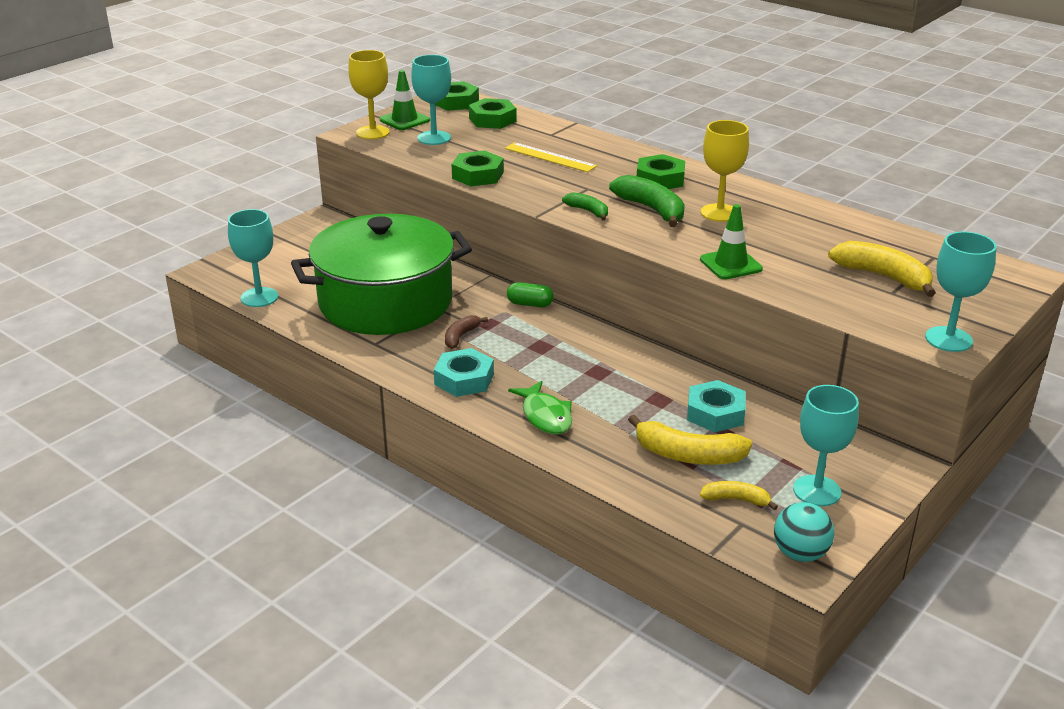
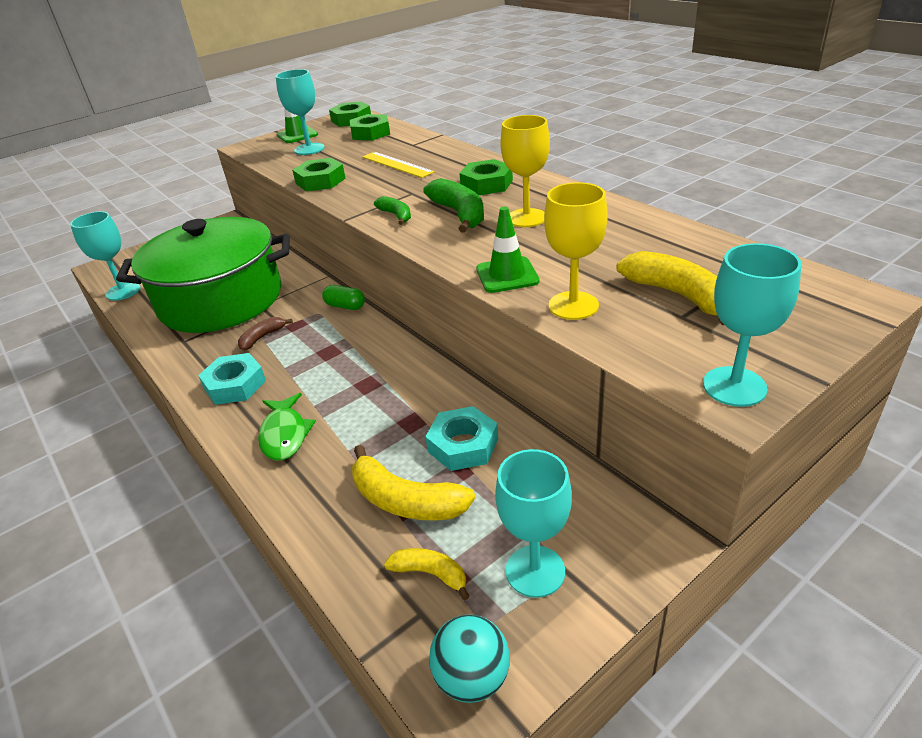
camera: 15 degrees right, 5 degrees up
(372, 132) = (263, 145): yellow goblet -> yellow goblet (573, 305)

